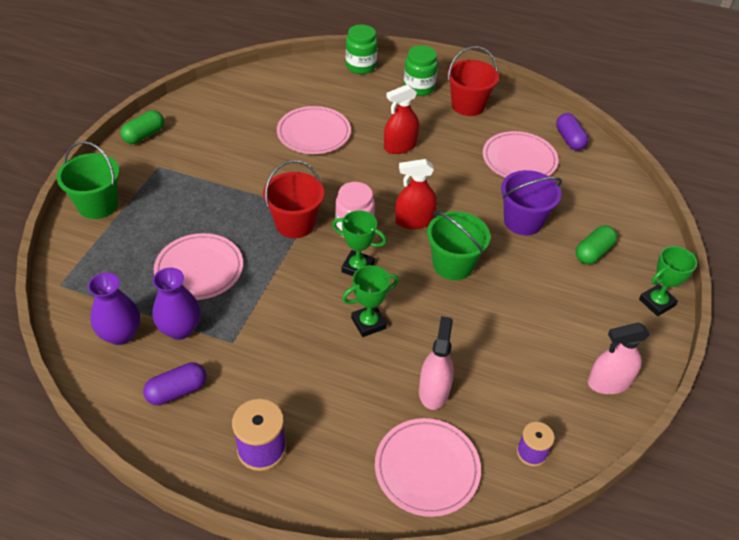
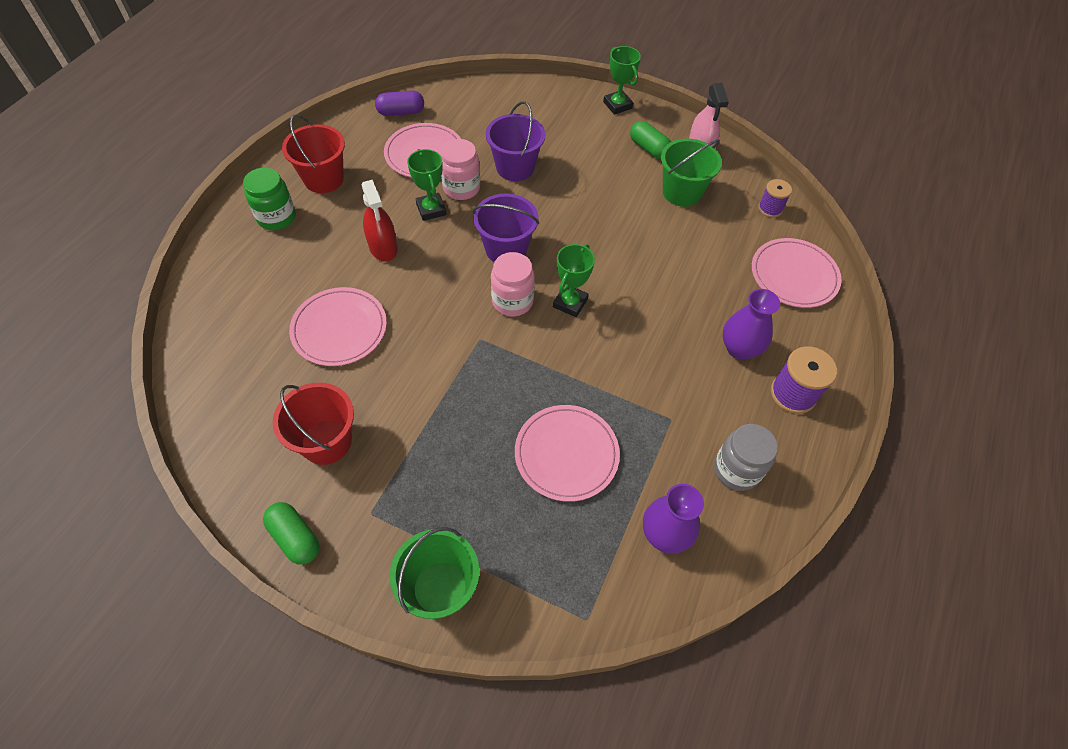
camera: 85 degrees left, 10 degrees up
(177, 391) = (736, 469): purple capsule -> grey jar
(180, 329) = (655, 470): purple vase -> purple vase (739, 348)
(295, 224) = (500, 355): red bucket -> red bucket (326, 442)
(360, 66) = (211, 269): green jar -> none
(368, 323) = (643, 300): green trophy -> green trophy (431, 209)
(414, 221) = (506, 249): red spray bottle -> purple bucket
(434, 390) = (717, 261): pink spray bottle -> none
(453, 264) = (569, 227): green bucket -> green bucket (681, 192)
(483, 186) = (461, 188): none -> pink jar
(593, 252) = (559, 129): green capsule -> green capsule (649, 148)

